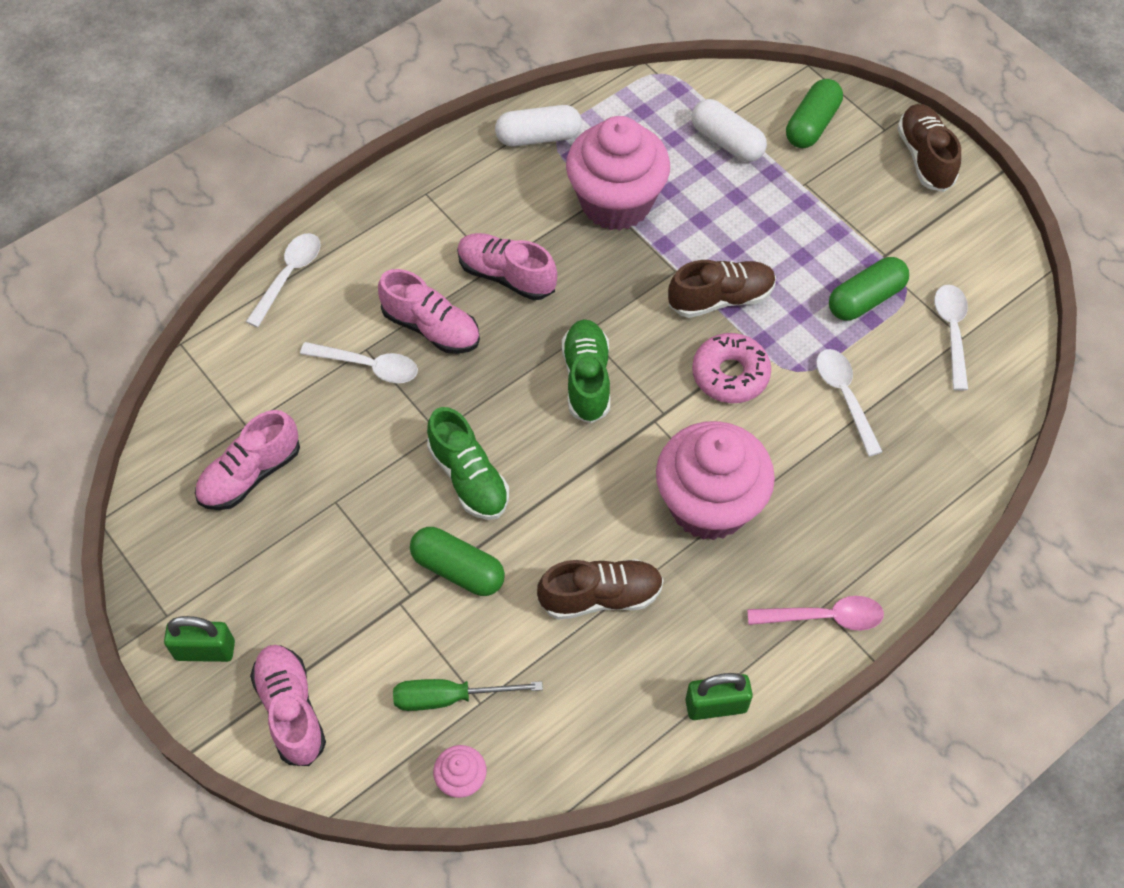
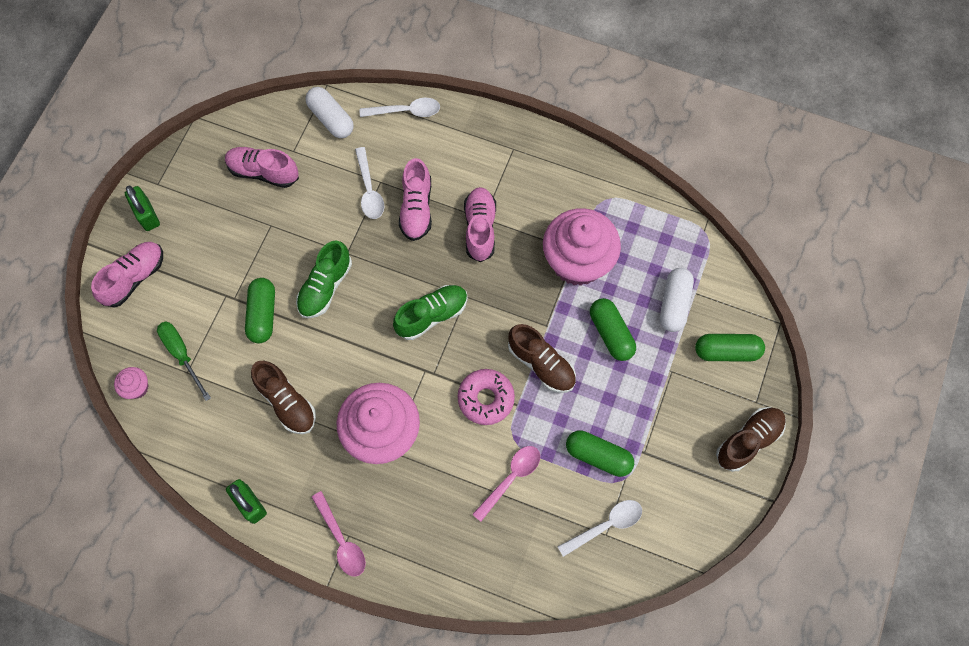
camera: 60 degrees right, 10 degrees up
(538, 137) = (600, 188): white capsule -> white capsule (331, 119)
(725, 215) = (611, 333): none -> green capsule
(844, 397) = (511, 478): white spoon -> pink spoon

